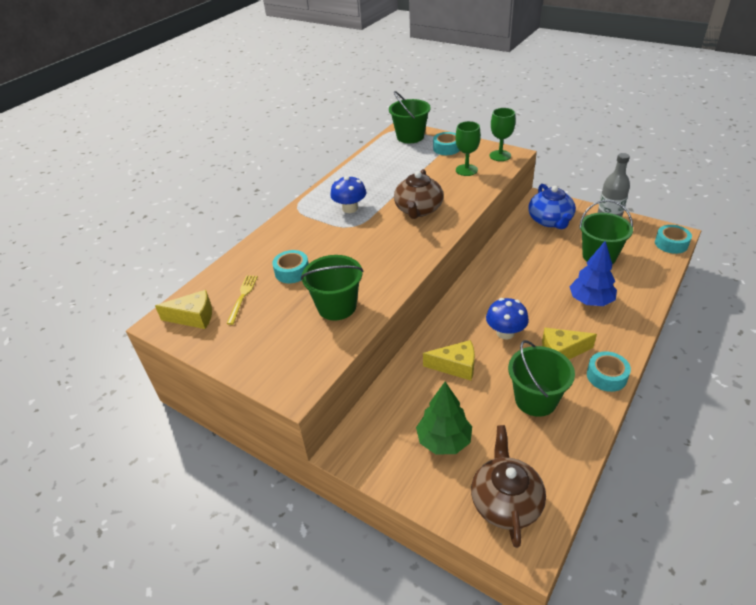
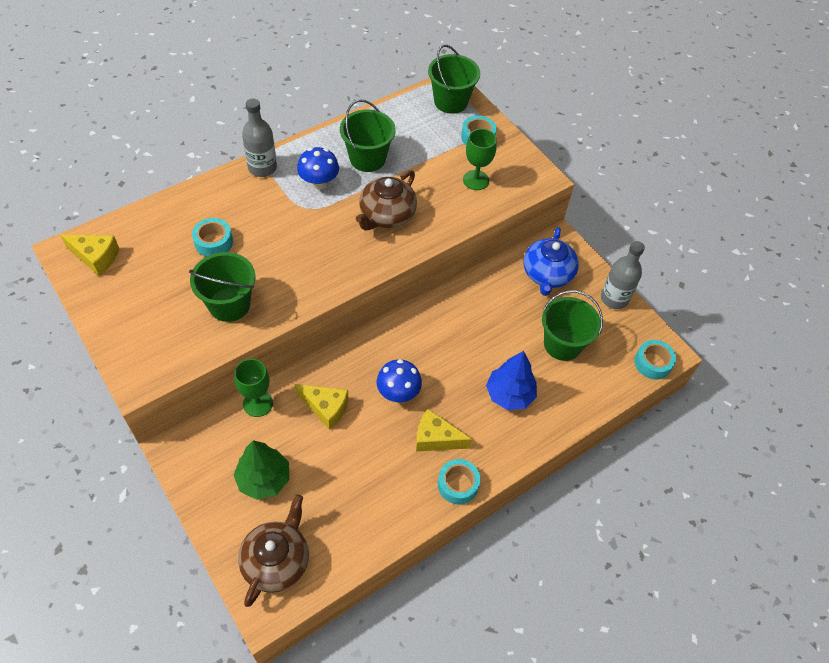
camera: 15 degrees right, 15 degrees up
(242, 297) = (151, 253): yellow fork -> none
(298, 215) = (262, 168): none -> grey bottle
(500, 156) = (528, 174): green goblet -> green goblet (258, 403)
(535, 399) = (373, 477): green bucket -> green bucket (367, 158)

